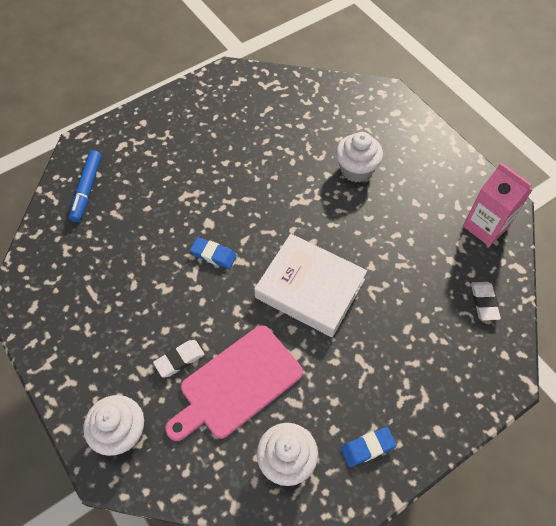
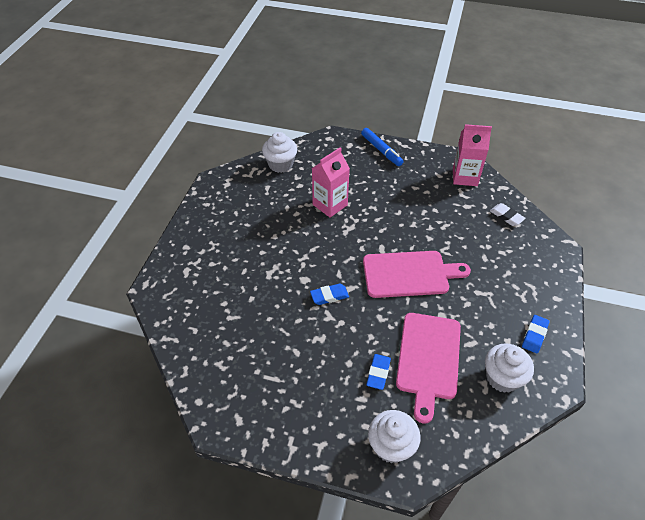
camera: 40 degrees left, 10 degrees down
(87, 189) = (192, 316): blue marker -> blue marker (381, 150)
(179, 359) = (378, 373): white eraser -> blue eraser
(308, 164) = (330, 205): none -> pink carton
(310, 288) = (409, 274): white book -> pink cutting board
(356, 169) = (362, 190): white cupcake -> white cupcake (280, 164)

